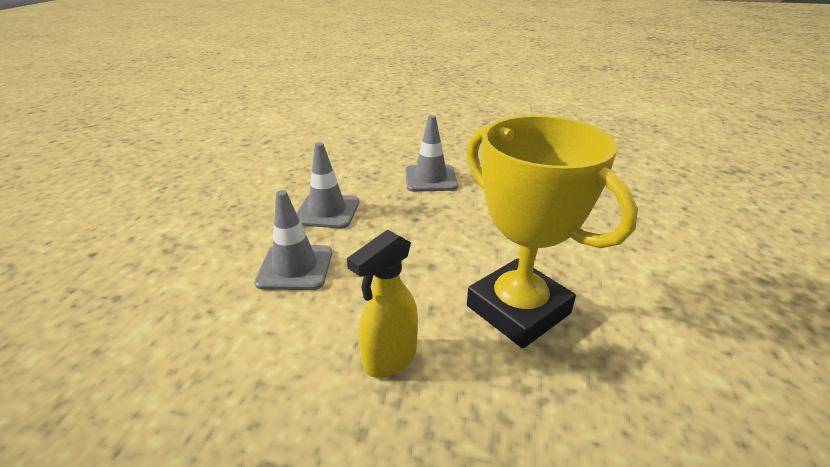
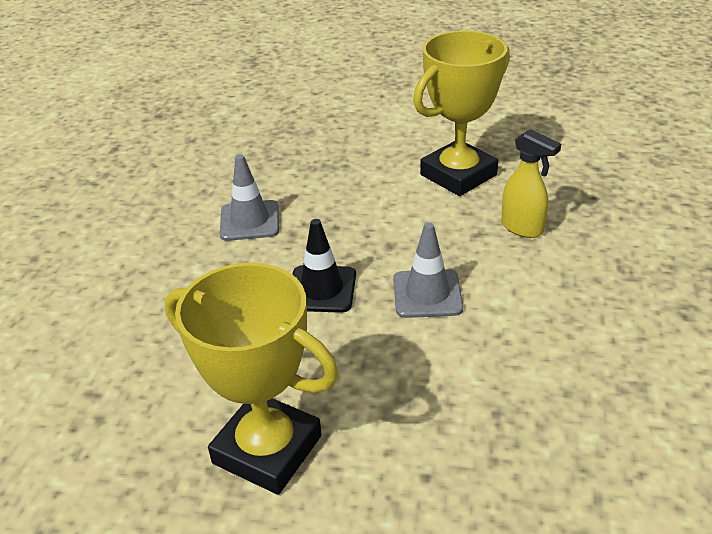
camera: 90 degrees left, 5 degrees up
(177, 192) = (267, 449): none -> yellow trophy
(327, 211) = (321, 289): grey traffic cone -> black traffic cone

